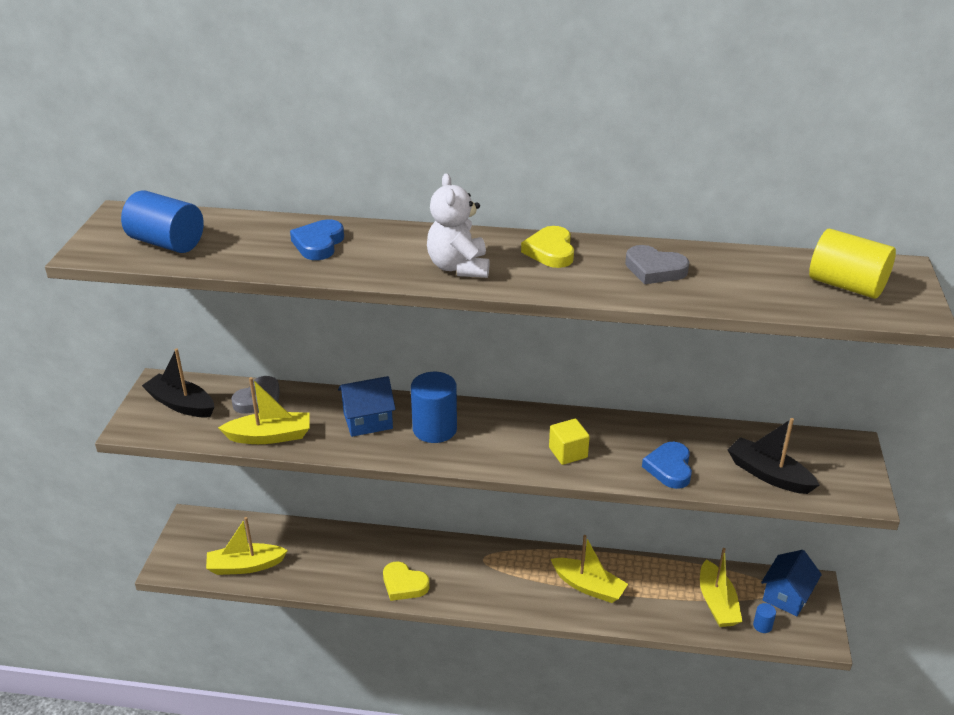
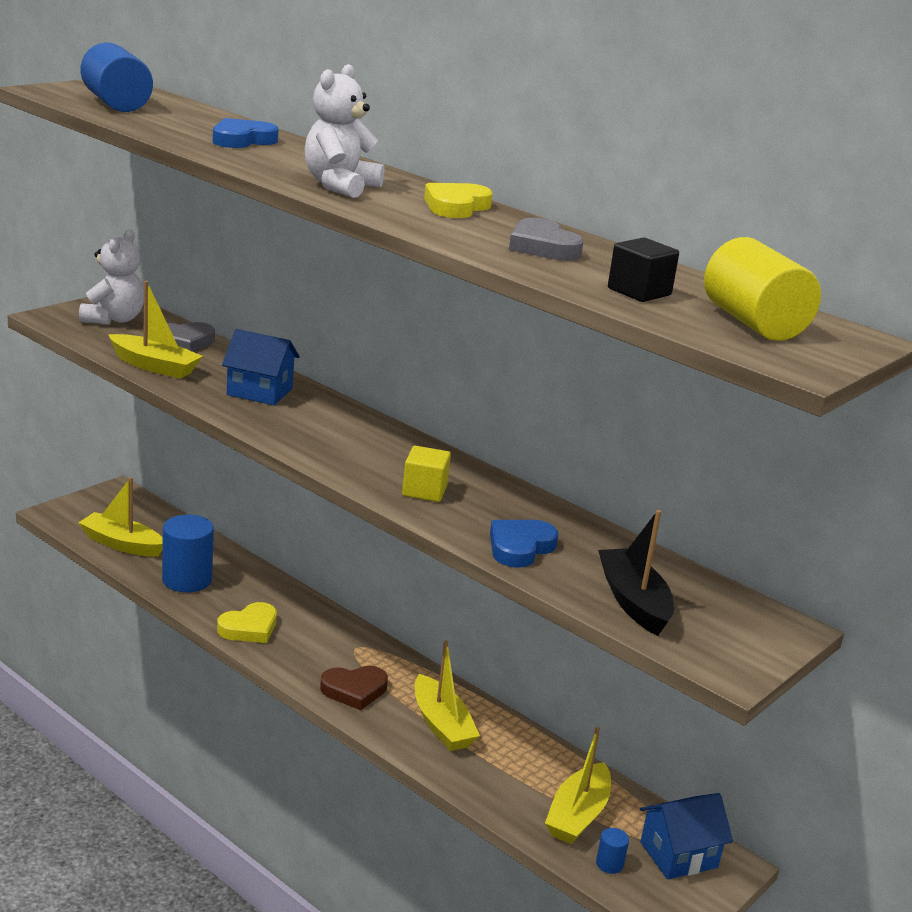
camera: 30 degrees right, 10 degrees down
(181, 404) = (114, 319): black boat -> white teddy bear
(404, 584) = (249, 628): yellow heart -> yellow heart turned 105 degrees counterclockwise
(434, 429) = (314, 421): blue cylinder -> blue cylinder (187, 580)
(515, 593) = (354, 690): none -> brown heart
(760, 288) = (639, 292): none -> black cube

